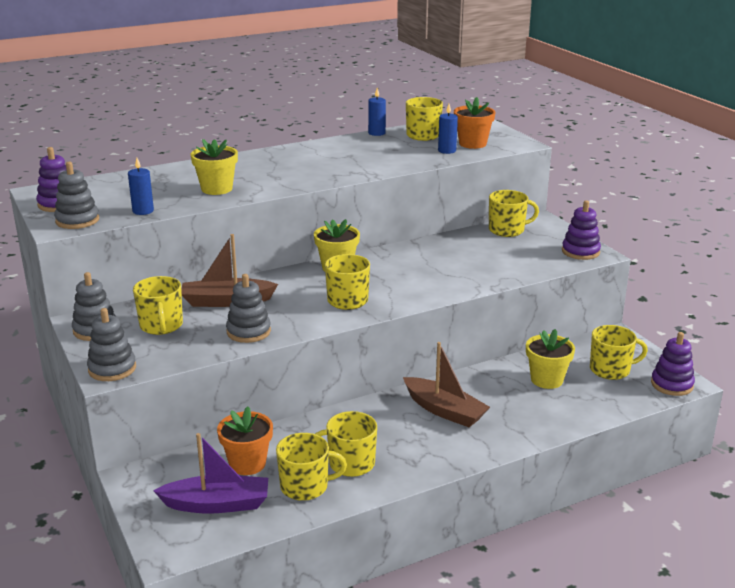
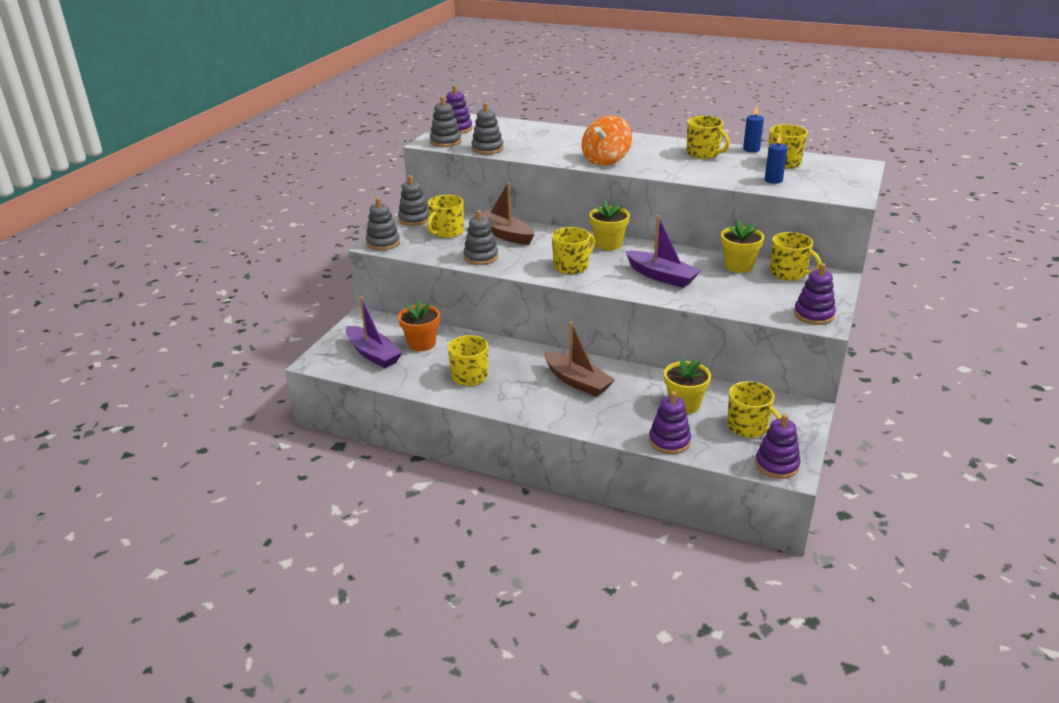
camera: 50 degrees right, 5 degrees up
(143, 211) = (487, 149): blue candle -> grey stacking toy
(217, 189) = (555, 150): yellow flower pot -> yellow flower pot (738, 266)
(284, 181) = (606, 160): none -> orange spinning top
(305, 486) = (426, 372): yellow mug -> yellow mug (703, 153)
(432, 273) = (661, 276): none -> purple boat
(444, 410) = (577, 382): brown boat -> brown boat turned 45 degrees counterclockwise
(472, 144) = (809, 182): orange flower pot -> none
(588, 413) = (669, 441): none -> purple stacking toy

